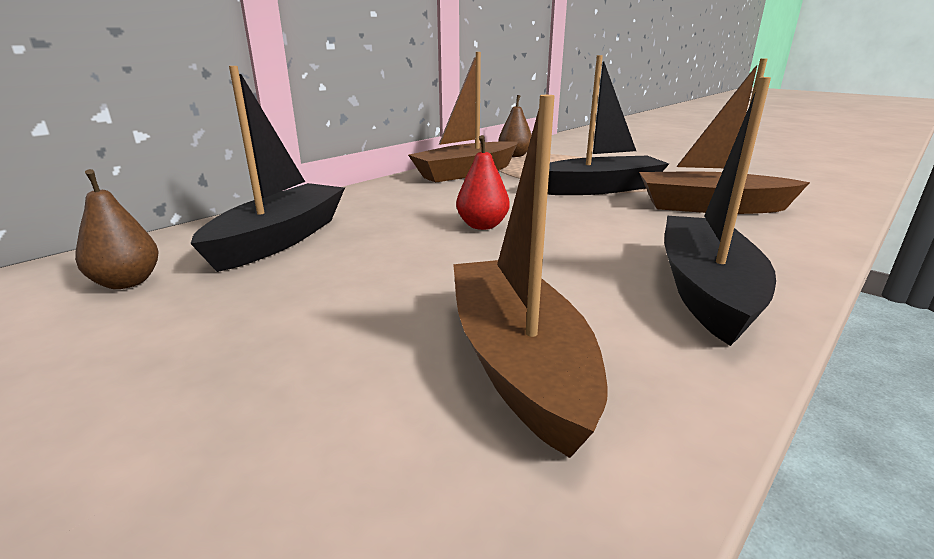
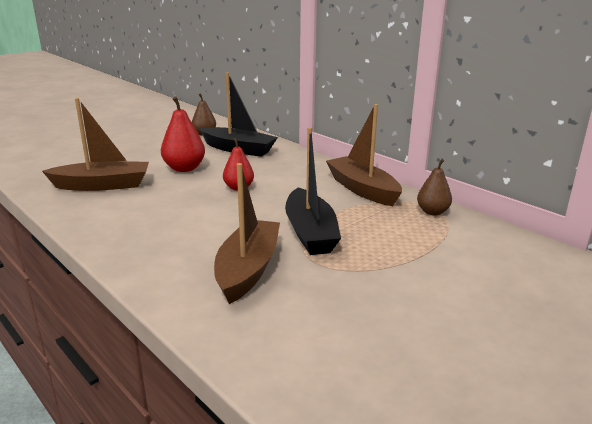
camera: 95 degrees right, 0 degrees up
(390, 276) = (184, 168): none -> red pear
(705, 290) = (122, 229): black boat -> none

